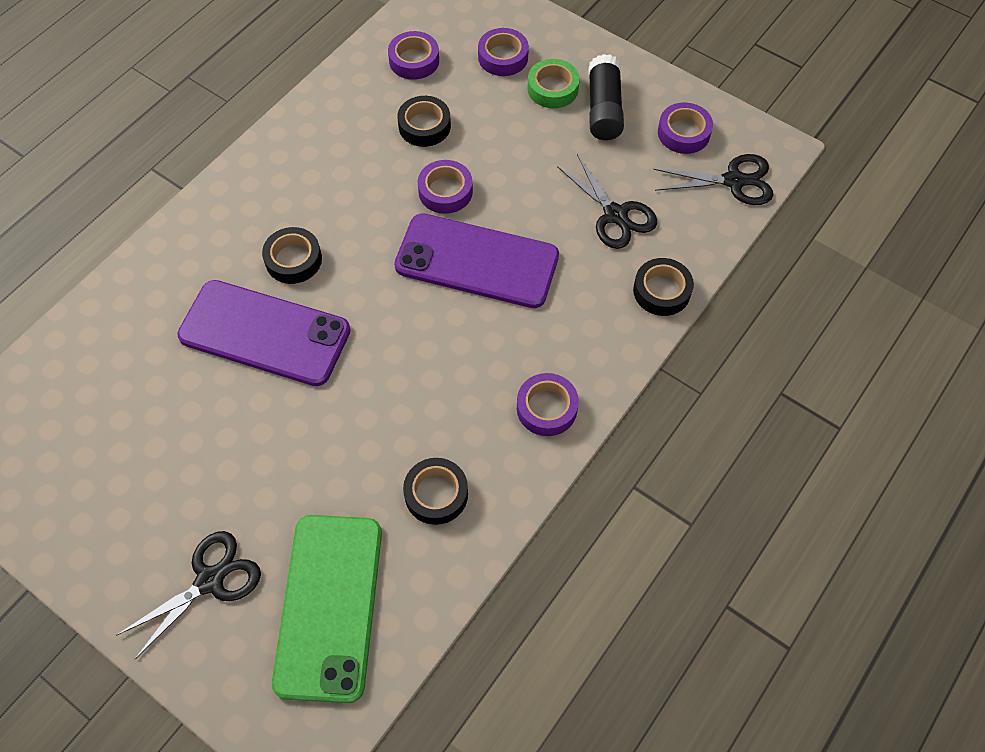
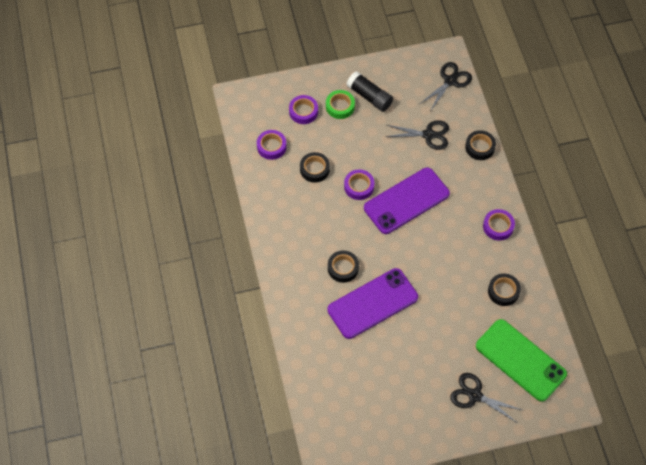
camera: 50 degrees left, 0 degrees up
(210, 580) = (475, 395): black scissors -> black scissors turned 60 degrees counterclockwise
(683, 133) = (409, 78): purple tape -> none

